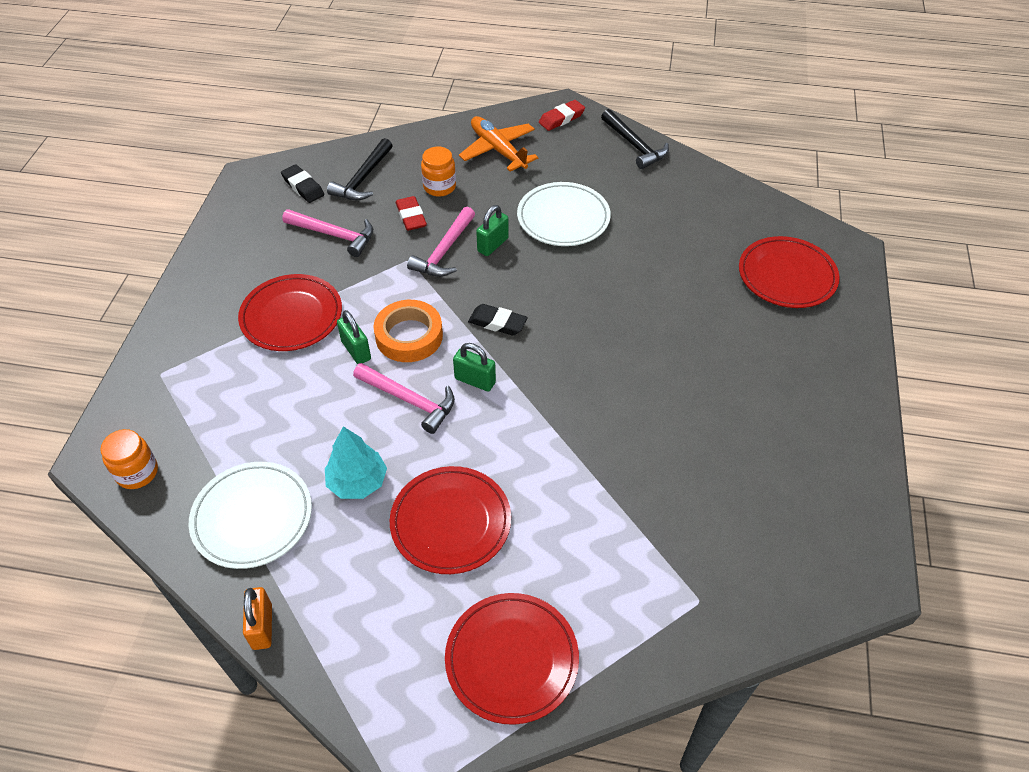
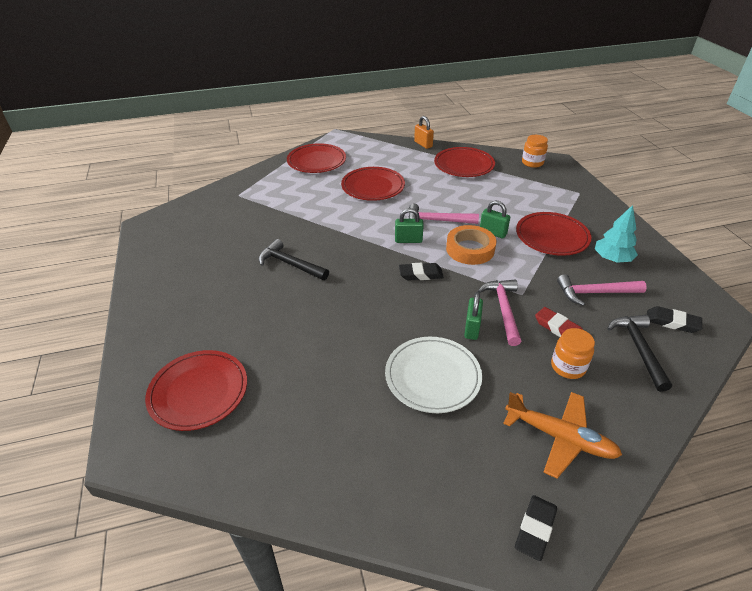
camera: 155 degrees right, 10 degrees down
(252, 517) = (464, 165): white plate -> red plate
(357, 482) = (430, 186): turquoise tree -> turquoise tree (612, 259)
(561, 118) = (535, 529): red eraser -> black eraser
(635, 145) = (416, 517): black hammer -> black hammer (290, 264)

